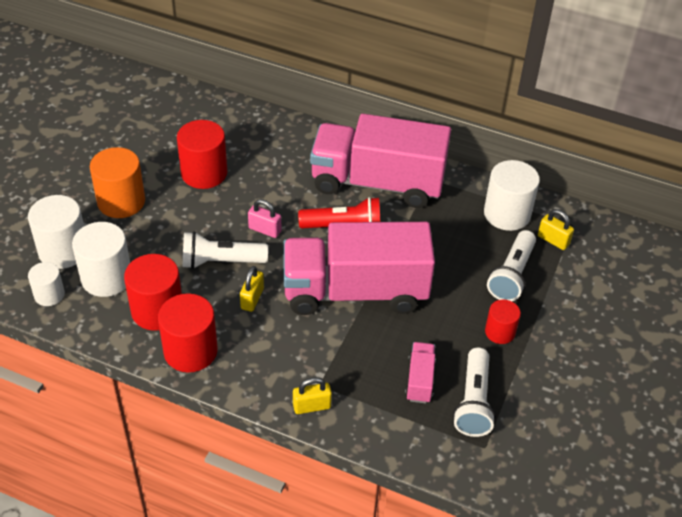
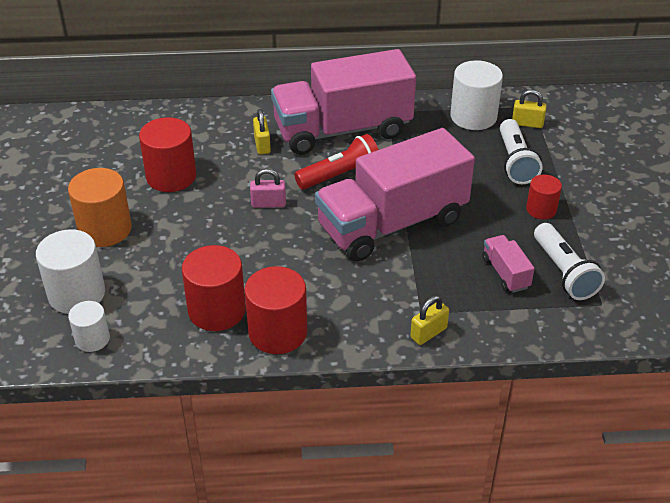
camera: 25 degrees left, 5 degrees down
(106, 278) = (142, 301): white cylinder -> none
(221, 261) = (247, 245): white flashlight -> none
(252, 299) = (302, 265): yellow padlock -> yellow padlock (262, 145)

